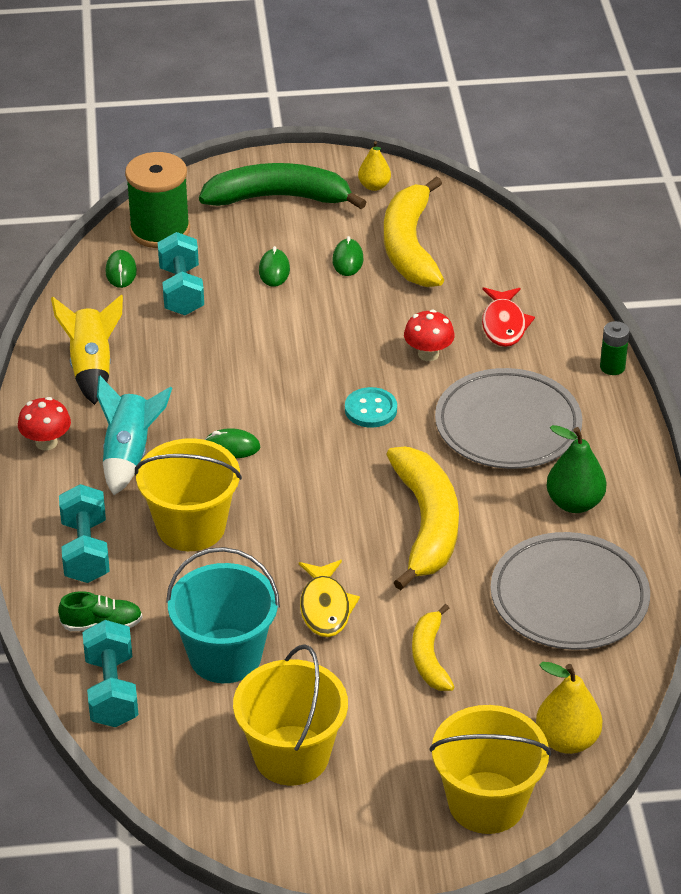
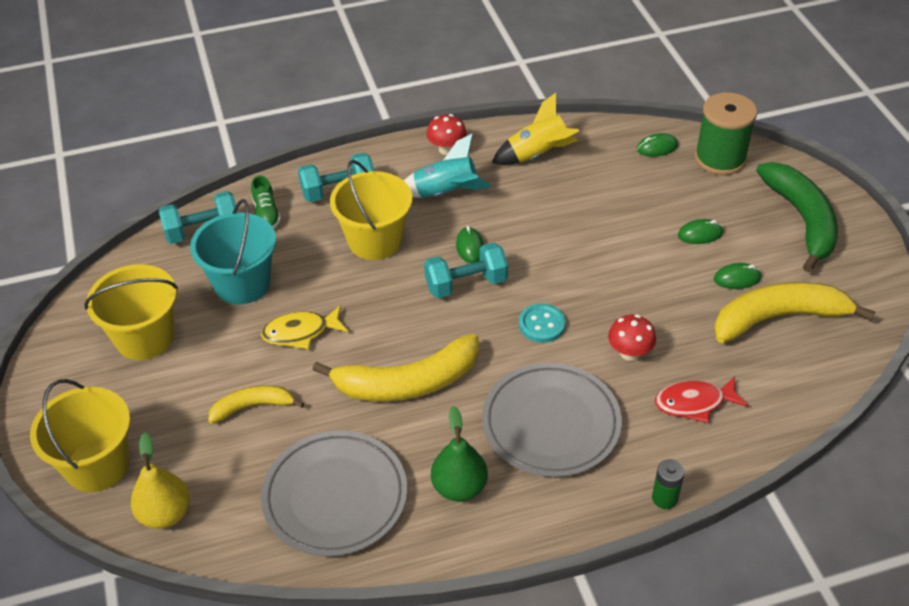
camera: 80 degrees right, 5 degrees up
(181, 291) = (648, 185): turquoise dumbbell -> turquoise dumbbell (466, 284)
(374, 186) = (855, 280): yellow pear -> none

